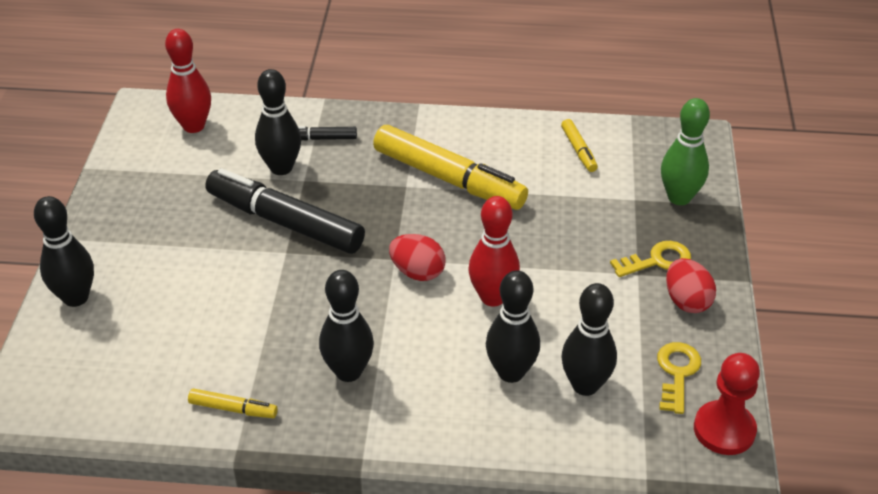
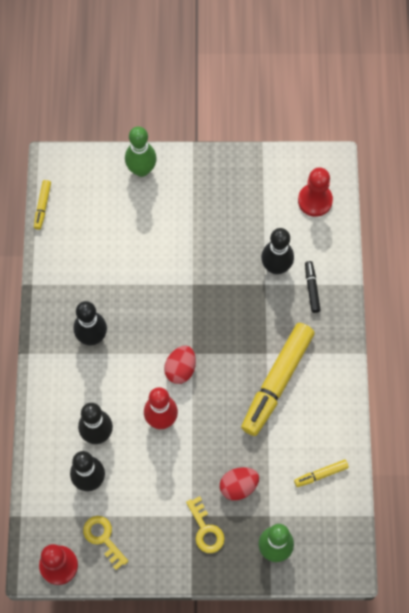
camera: 85 degrees right, 25 degrees up
(76, 297) = (141, 170): black bowling pin -> green bowling pin
(193, 126) = (315, 200): red bowling pin -> red pawn
(233, 409) = (60, 277): yellow marker -> yellow marker (42, 206)
(285, 222) = (221, 279): black marker -> none
(677, 373) = (103, 538): yellow key -> yellow key turned 135 degrees counterclockwise
(686, 301) = (168, 548): red egg -> red egg (238, 486)

